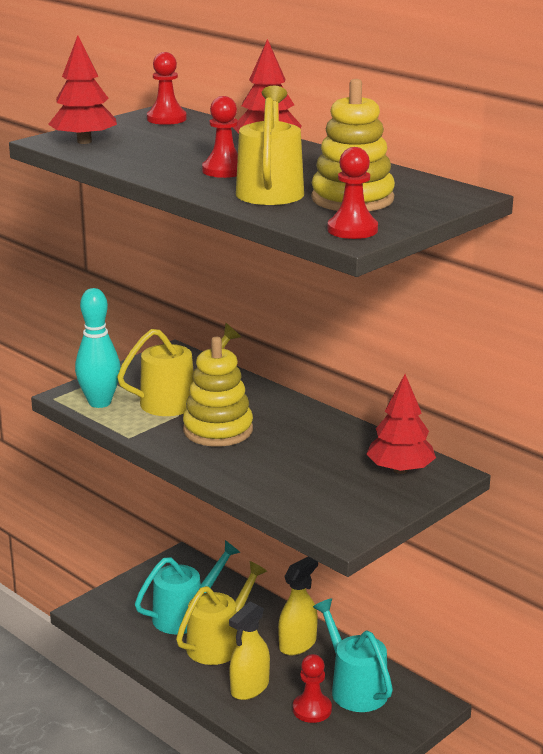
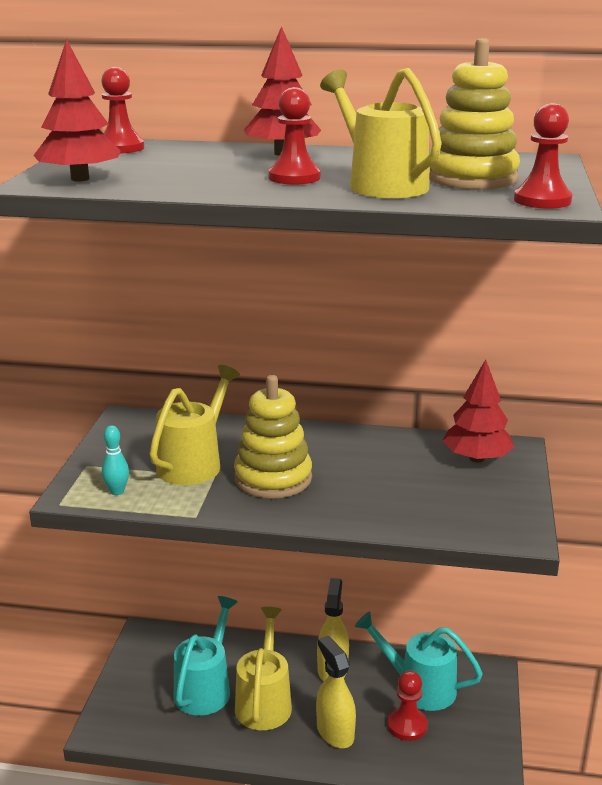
camera: 35 degrees left, 0 degrees up
(100, 402) = (117, 491): turquoise bowling pin -> turquoise bowling pin, size x0.51
(249, 688) = (335, 732): yellow spray bottle -> yellow spray bottle turned 150 degrees clockwise

